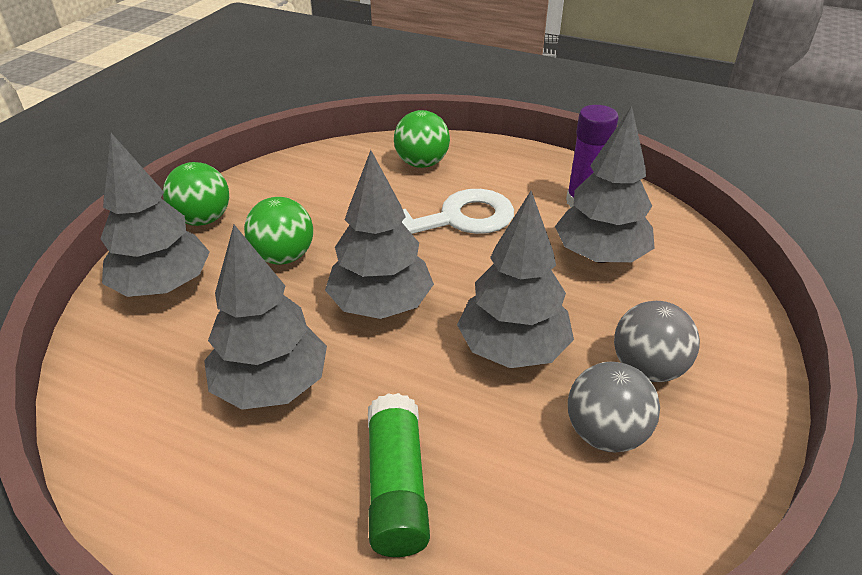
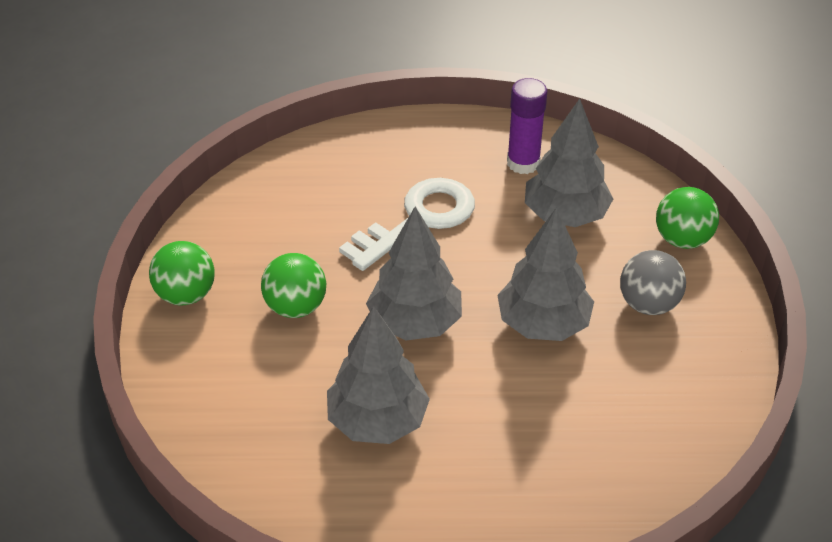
camera: 25 degrees left, 5 degrees up
(163, 286) = (209, 372): grey tree -> none
(396, 486) = (524, 456): green glue stick -> none
(422, 163) = (351, 164): green ball -> green ball (682, 239)
(605, 433) = (643, 365): grey ball -> none

